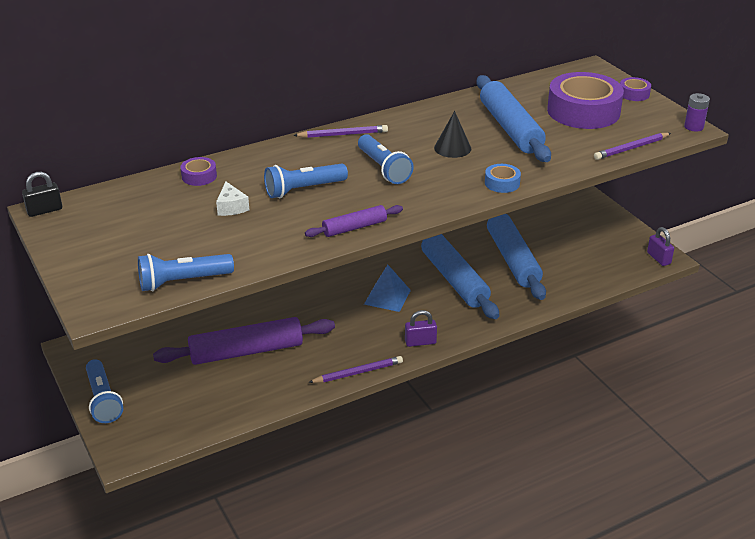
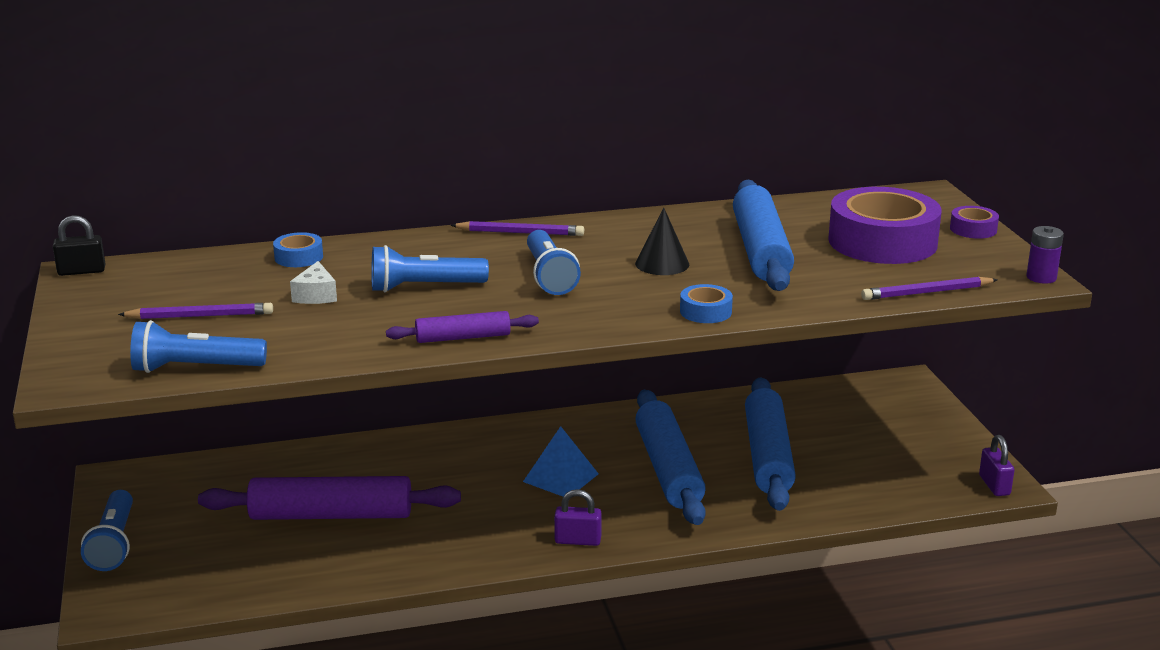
camera: 15 degrees right, 10 degrees down
(199, 176) = (299, 257): purple tape -> blue tape
(358, 372) = (469, 565): purple pencil -> purple pencil (200, 316)

